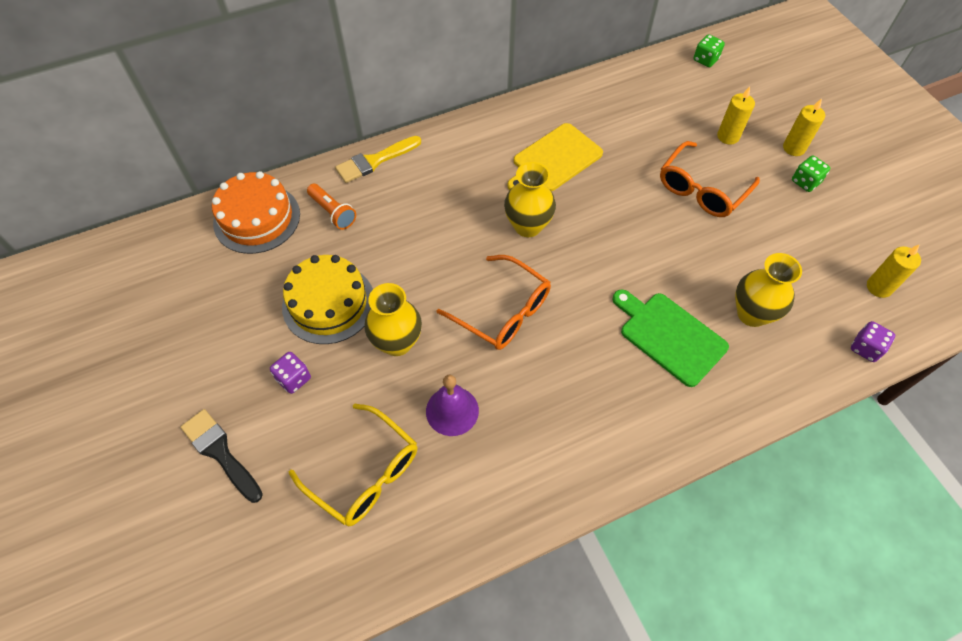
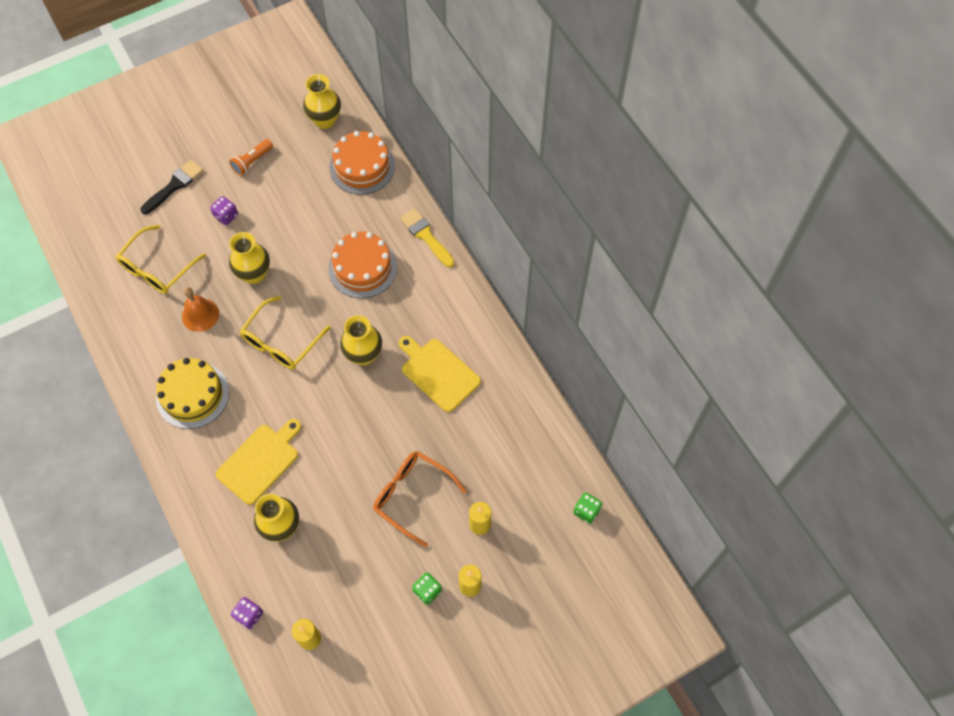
camera: 85 degrees right, 5 degrees up
(168, 256) = (325, 120): none -> yellow vase
(328, 303) = (287, 226): yellow cake -> yellow cake (192, 395)
(333, 212) = (370, 215): orange flashlight -> orange flashlight (252, 161)
(407, 223) = (362, 267): none -> orange cake
(452, 411) = (200, 315): purple bell -> orange bell
(503, 311) = (281, 342): orange glasses -> yellow glasses
(669, 336) = (260, 461): green cutting board -> yellow cutting board

